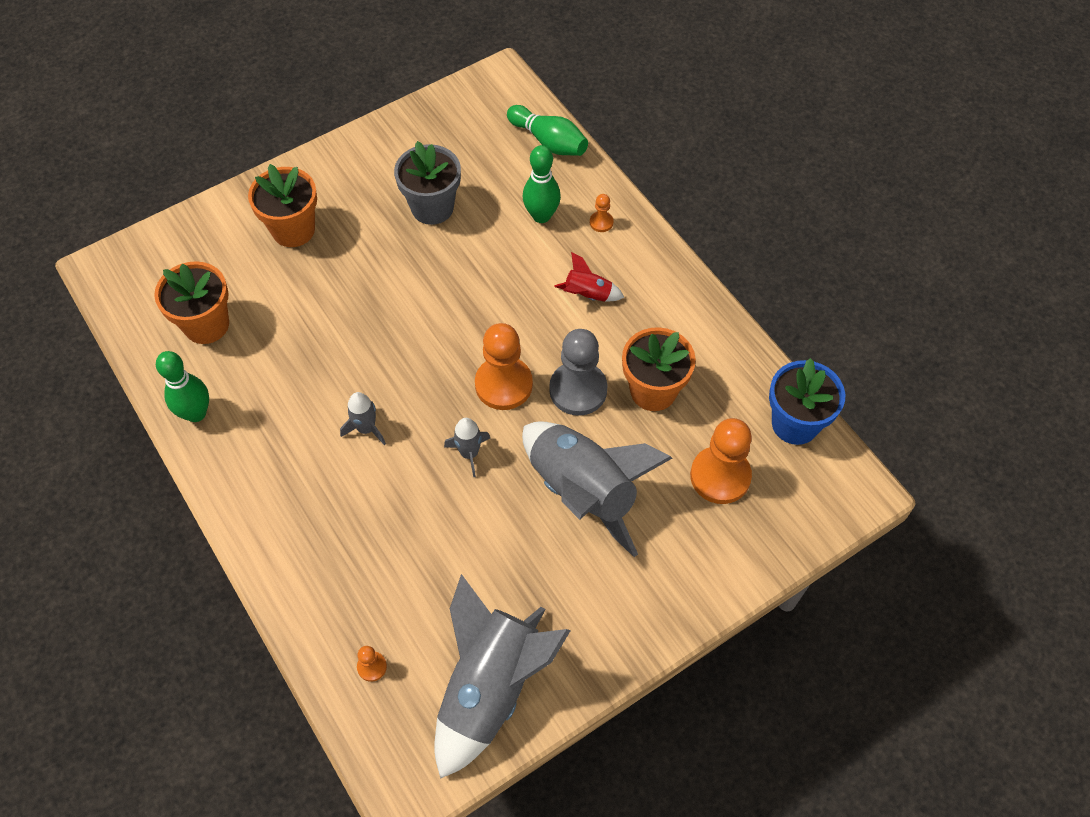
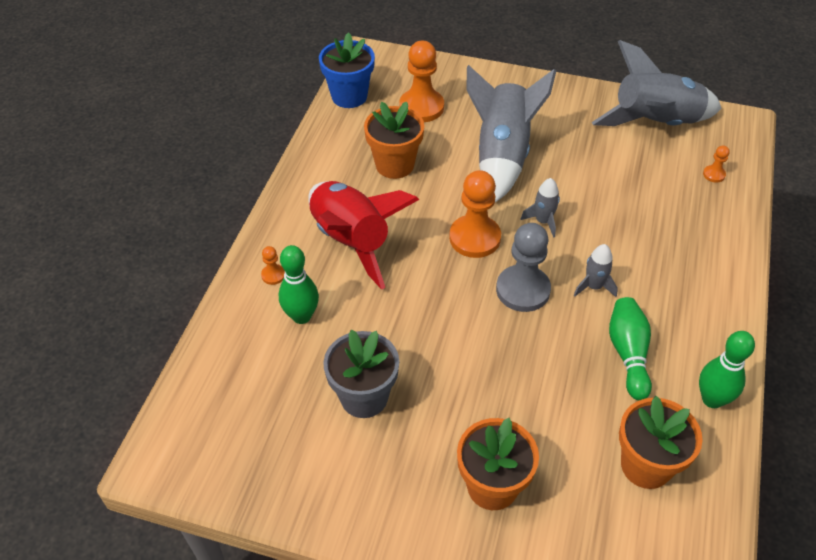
camera: 130 degrees left, 10 degrees down
(549, 141) = (211, 366): green bowling pin -> green bowling pin (628, 354)
(578, 390) = (435, 199): grey pawn -> grey pawn (523, 290)
(588, 295) = (351, 241): red rocket -> red rocket, size x2.30

